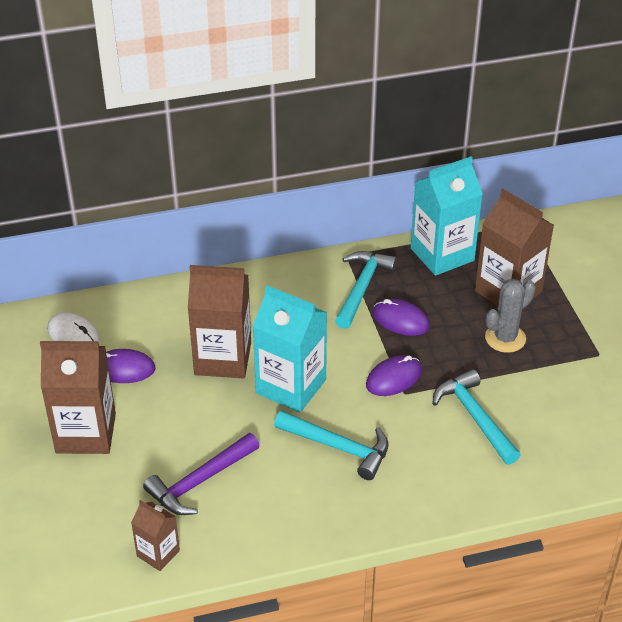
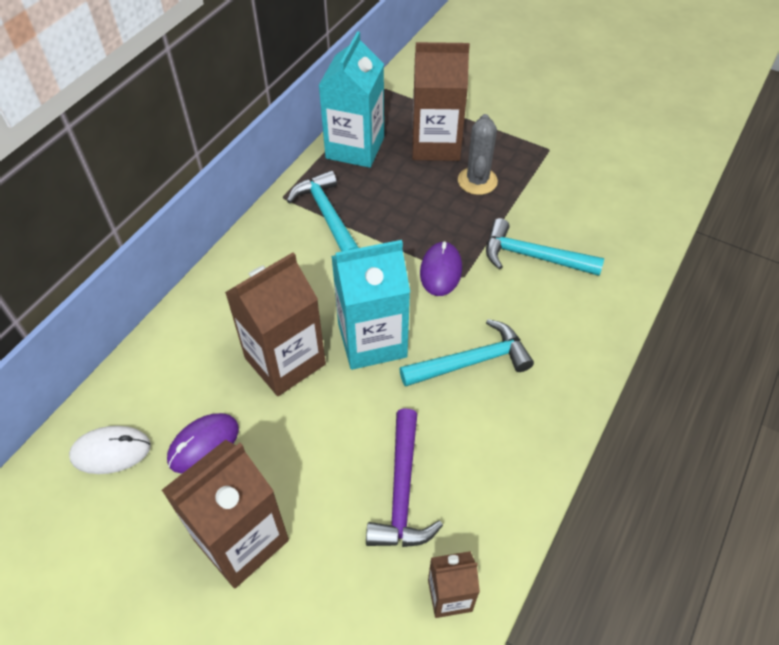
camera: 45 degrees left, 10 degrees up
(400, 320) = (388, 220): purple mouse -> none

